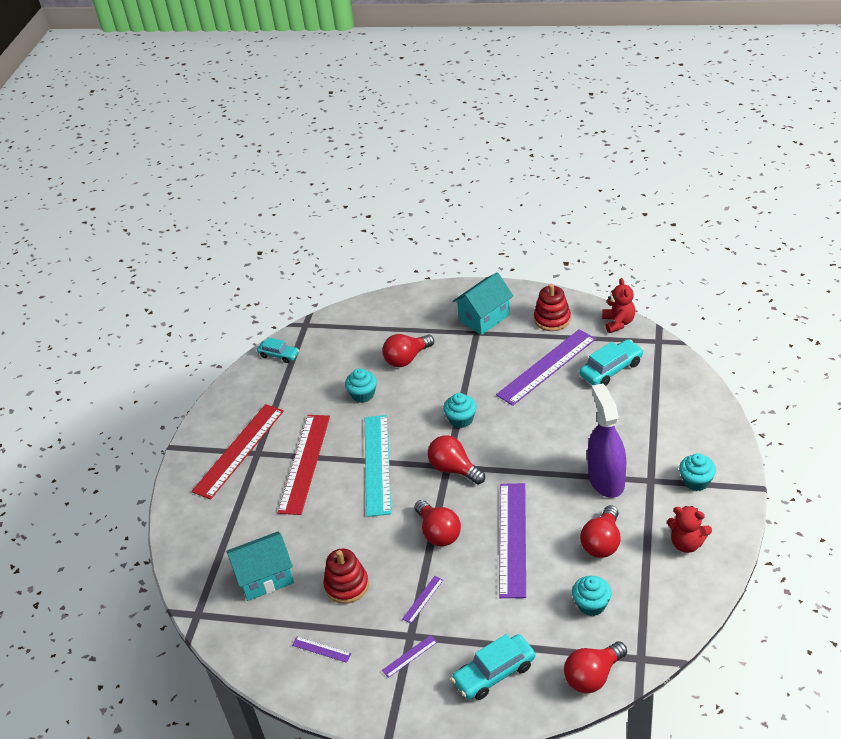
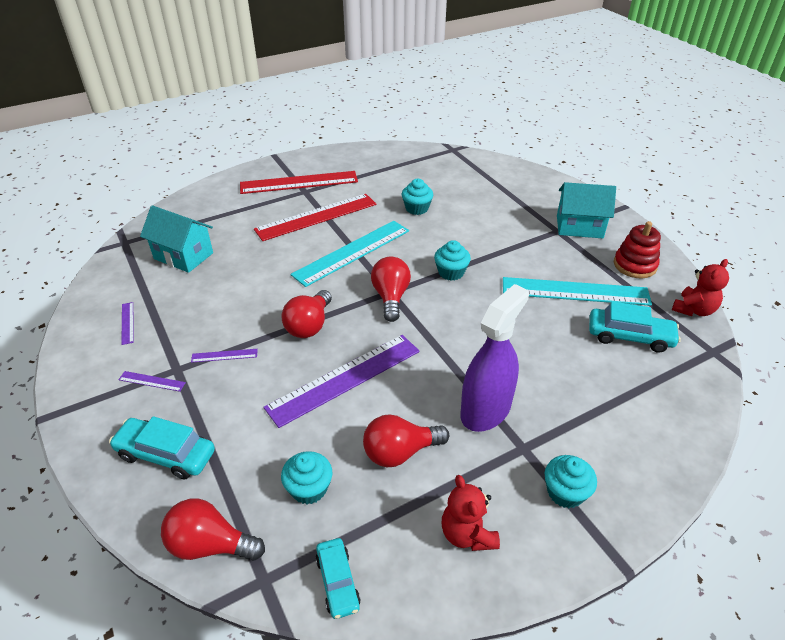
camera: 45 degrees right, 0 degrees up
(279, 355) = (409, 153): turquoise car -> turquoise car (337, 582)
(347, 585) = (207, 302): red stacking toy -> none
(407, 358) = (480, 210): red light bulb -> none
(546, 366) = (575, 291): purple ruler -> turquoise ruler

